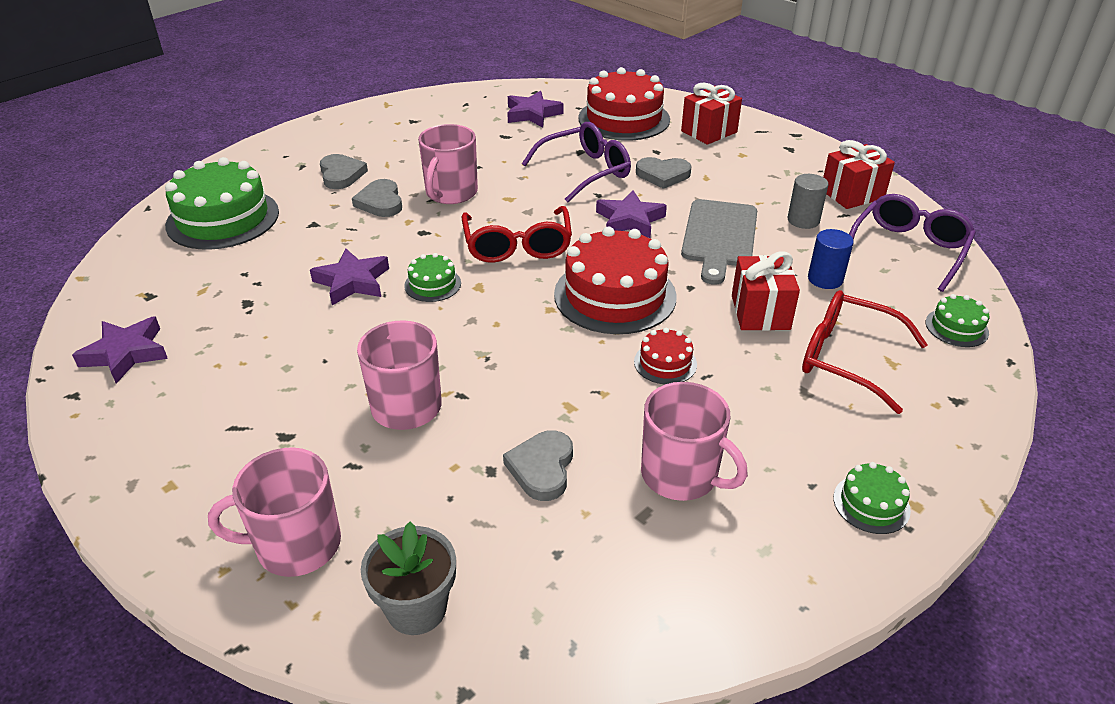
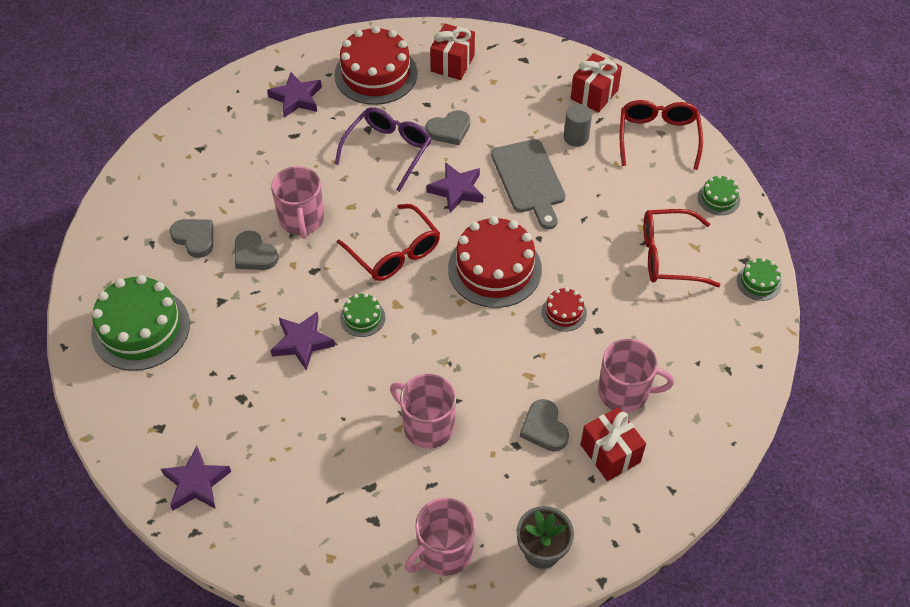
camera: 30 degrees left, 15 degrees up
(760, 312) = (596, 240): red gift -> red gift (610, 453)
(825, 279) = (620, 190): blue cylinder -> none
(871, 504) = (734, 359): green cake -> green cake (759, 282)
(908, 250) = (658, 137): purple glasses -> red glasses

